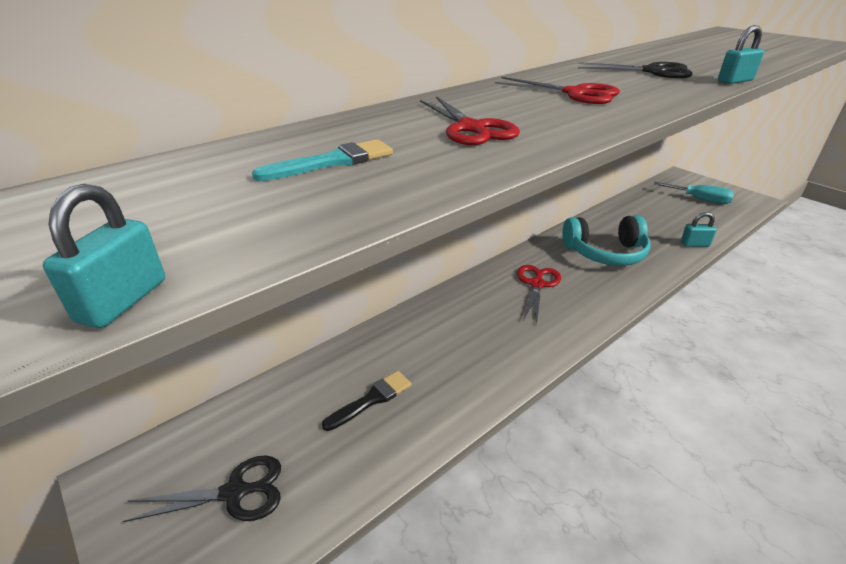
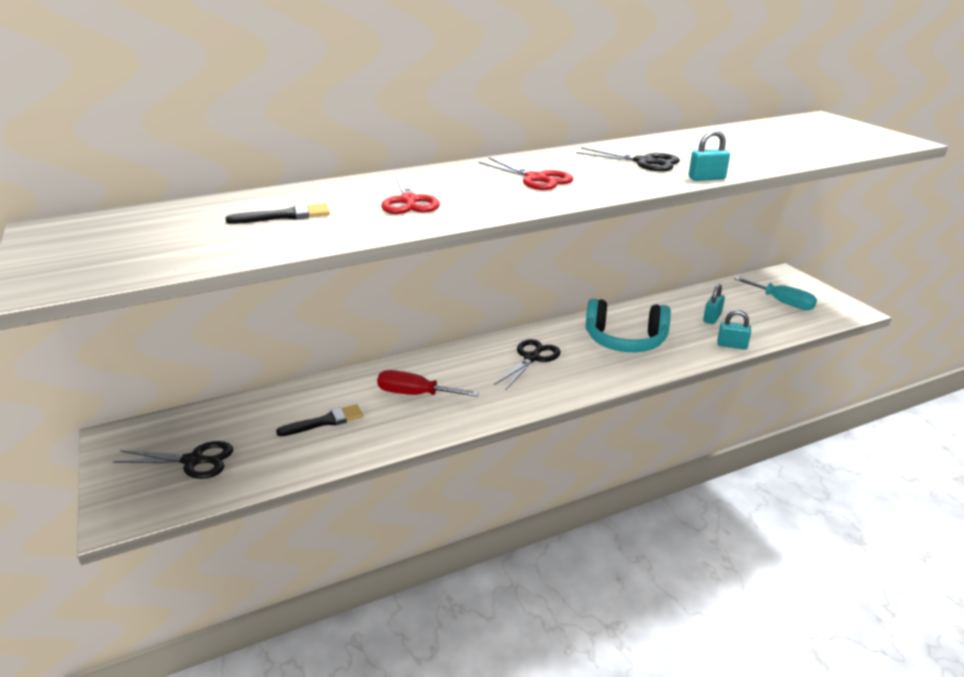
camera: 15 degrees right, 5 degrees down
(123, 300) = (116, 276): turquoise padlock -> turquoise padlock (712, 318)
(333, 162) = (285, 216): turquoise brush -> black brush
(450, 345) = (415, 394): none -> red screwdriver
(537, 284) = (532, 358): red scissors -> black scissors

